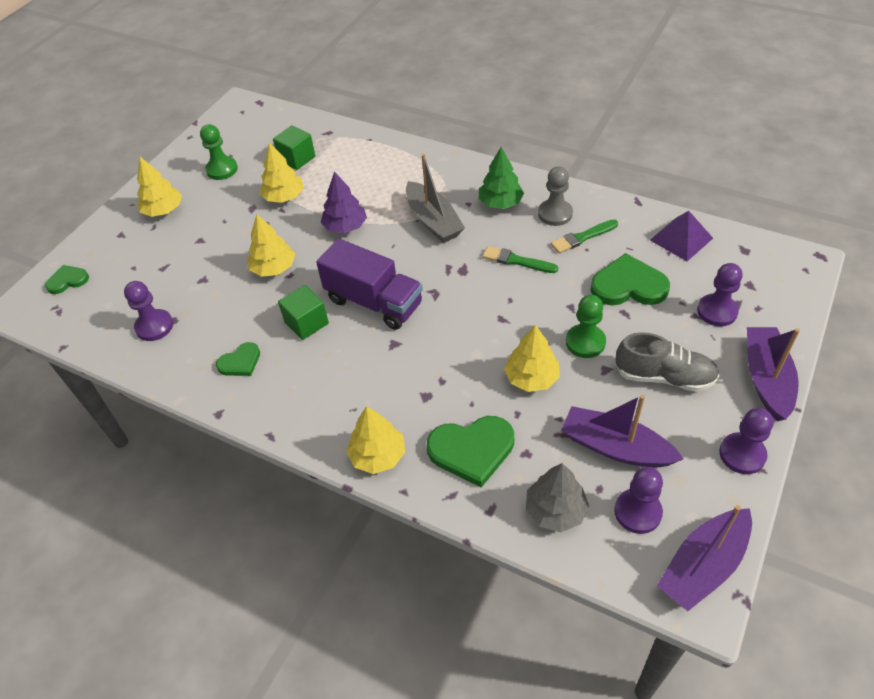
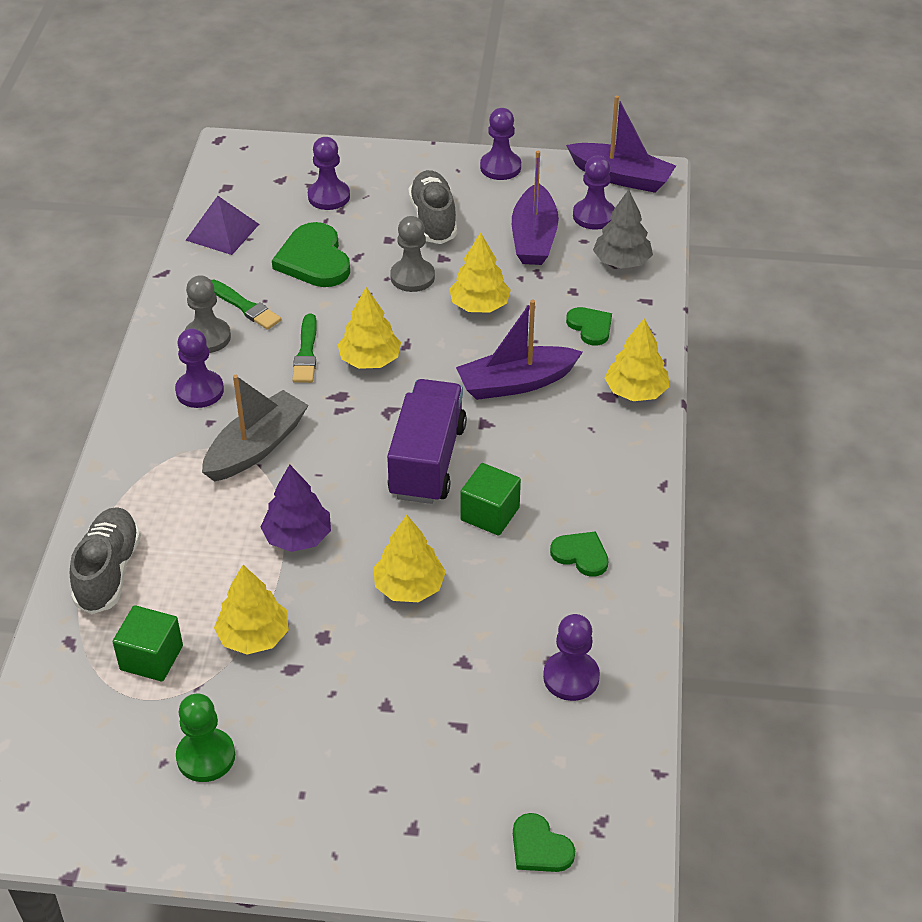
camera: 115 degrees left, 5 degrees down
(163, 210) = (335, 794): yellow tree -> yellow tree (370, 360)
(367, 149) = (108, 572): none -> grey shoe
(472, 450) = (590, 327): green heart -> green heart, size x0.57
(500, 203) = (200, 391): green tree -> purple pawn
(585, 342) = (412, 277): green pawn -> grey pawn
(766, 379) = (405, 161): purple boat -> purple boat (516, 383)

